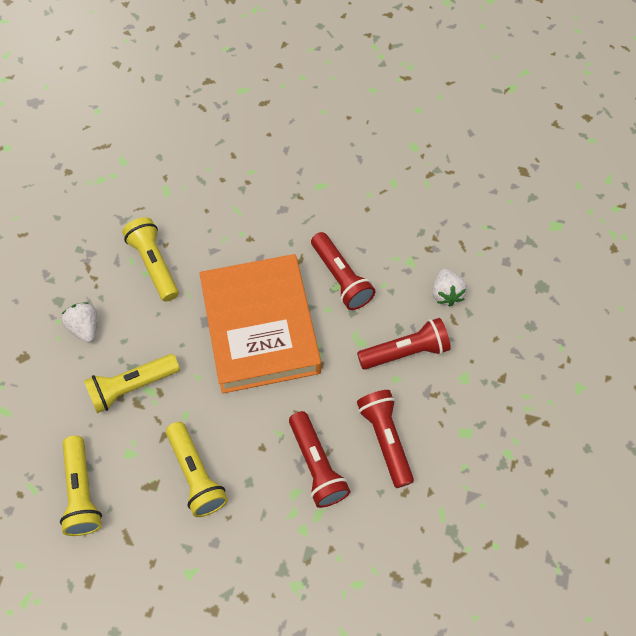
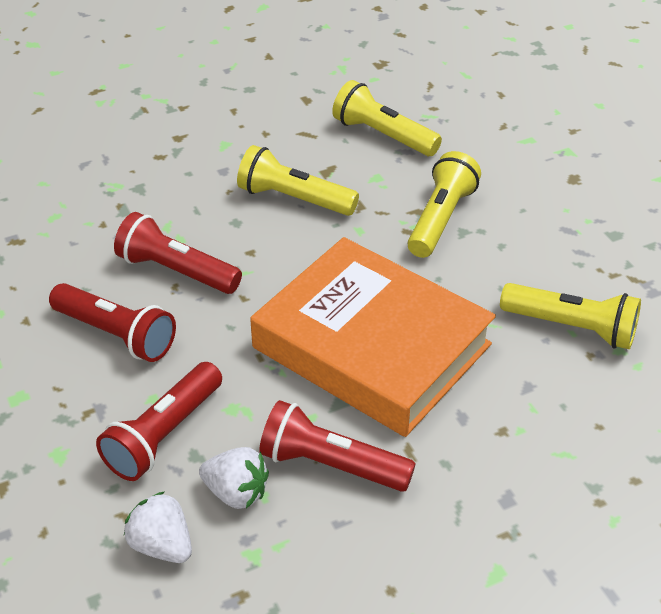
camera: 140 degrees right, 20 degrees down
(85, 327) = (554, 232): white strawberry -> white strawberry (236, 493)

